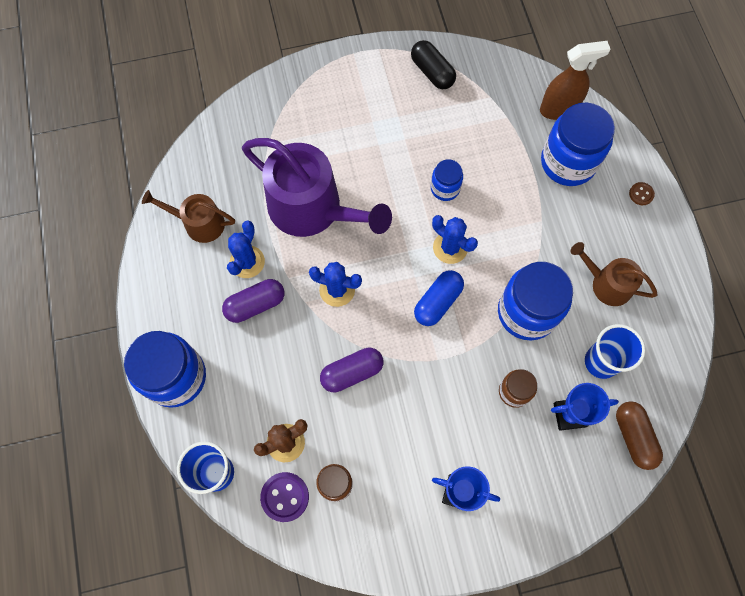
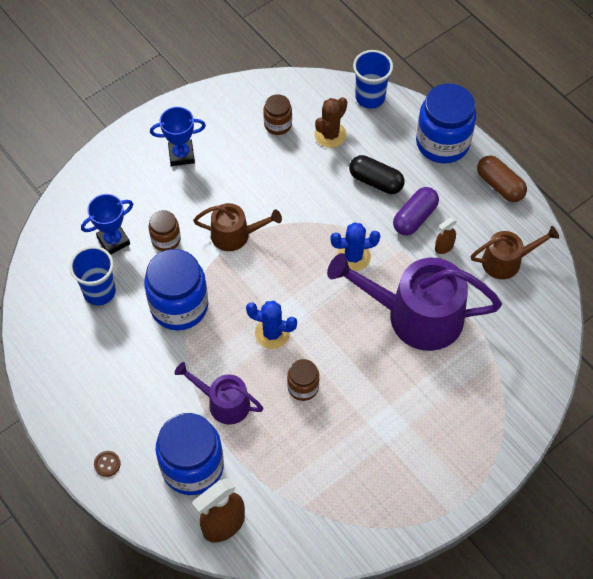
camera: 155 degrees right, 10 degrees down
(247, 262) = (444, 247): blue cactus -> brown spray bottle
(285, 497) = (310, 103): purple button -> none
(352, 372) = (306, 200): purple capsule -> none
(432, 72) = (376, 509): black capsule -> black capsule (376, 181)
(438, 302) = (261, 282): blue capsule -> none
(445, 188) = (303, 387): blue jar -> brown jar
(520, 204) = (224, 403): none -> purple watering can
(607, 284) = (115, 360): brown watering can -> brown watering can (235, 235)
(634, 437) = (54, 246): brown capsule -> brown capsule (500, 185)

